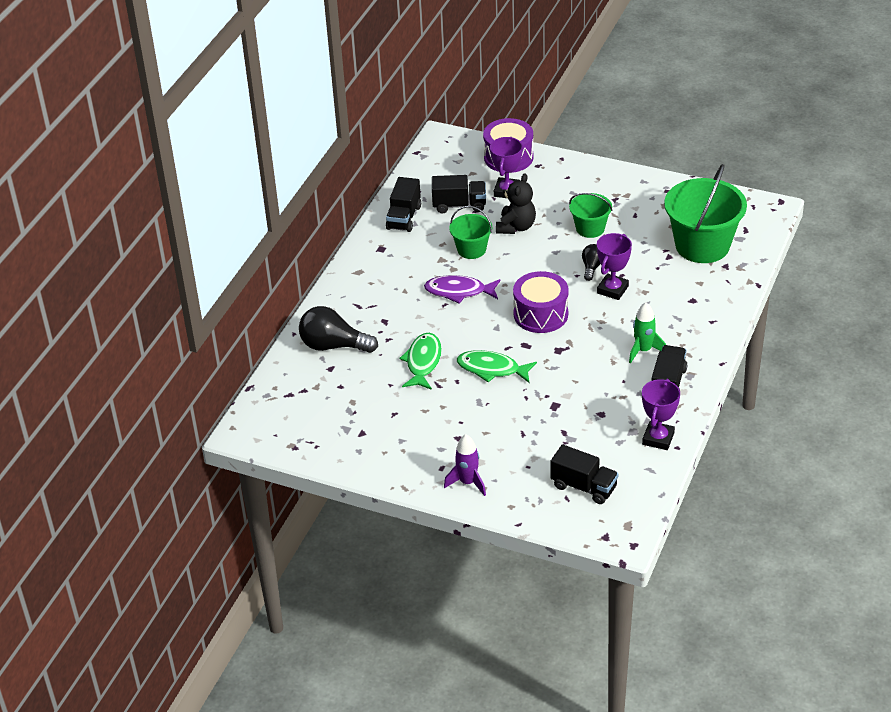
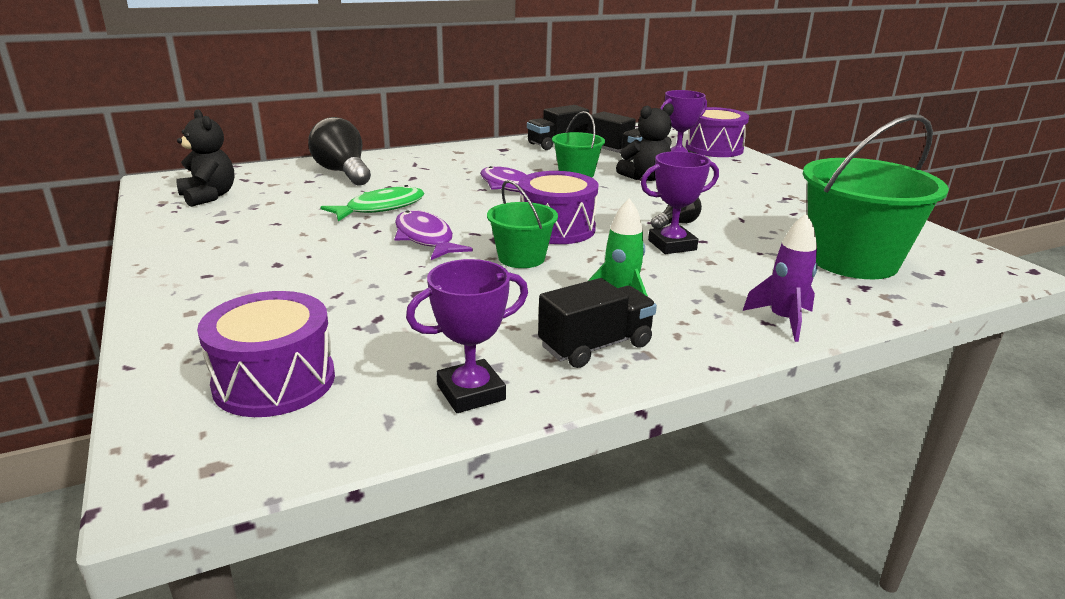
camera: 40 degrees right, 15 degrees down
(307, 423) = (209, 196): none -> black teddy bear
(468, 482) = (192, 299): purple rocket -> purple rocket (783, 320)
(492, 369) = (425, 238): green fish -> purple fish
(584, 487) = (274, 381): black truck -> purple drum
(590, 228) = (723, 203): green bucket -> green bucket (521, 258)

